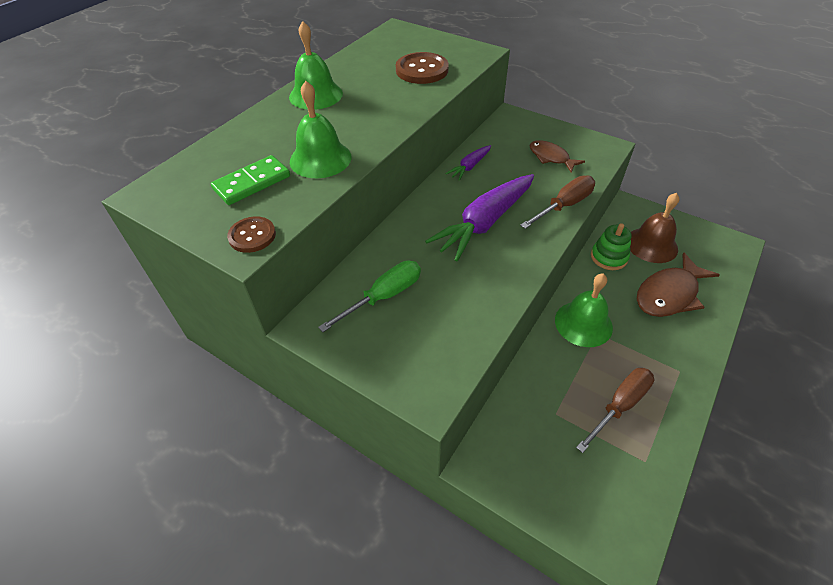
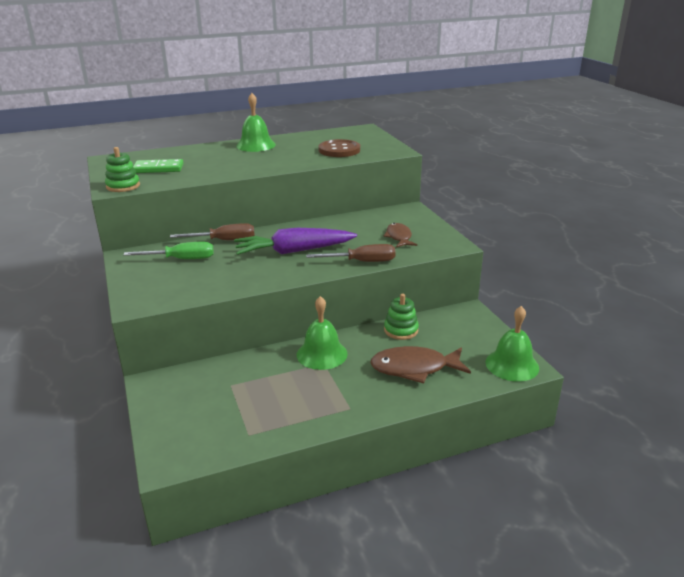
camera: 35 degrees right, 20 degrees down
(252, 236) = (123, 186): brown button -> green stacking toy
(320, 159) = (207, 170): green bell -> green bell (512, 365)
(470, 166) = (333, 224): purple carrot -> none
(619, 405) = (277, 402): brown screwdriver -> brown screwdriver (224, 240)
(651, 245) = (449, 337): brown bell -> none

